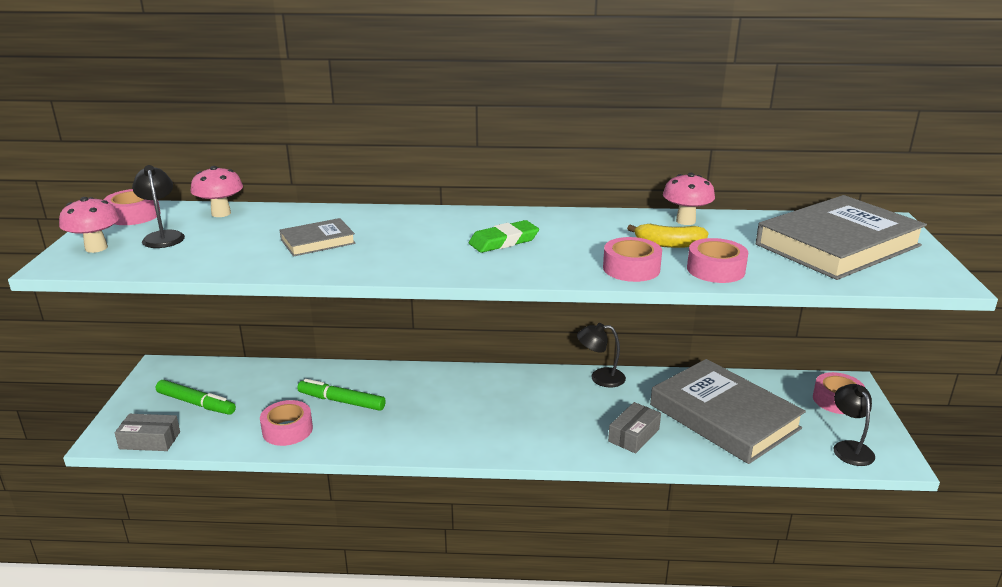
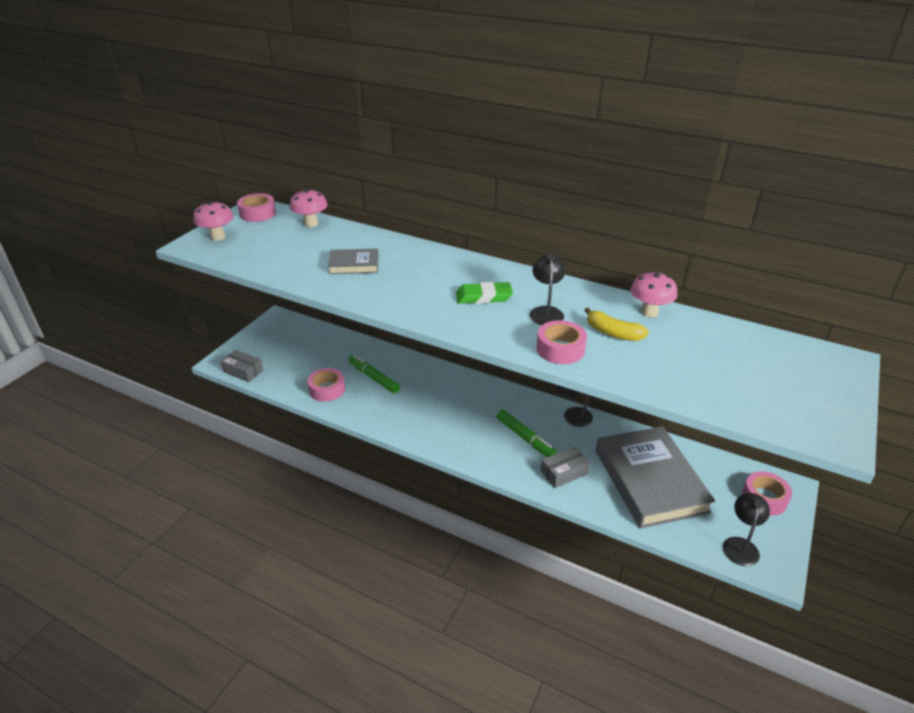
camera: 25 degrees right, 10 degrees up
(163, 236) = (262, 236): black lamp -> black lamp (546, 312)
(196, 403) = (284, 352): green marker -> green marker (525, 438)
(715, 270) = (630, 369): pink tape -> none
(837, 245) = (767, 373): grey book -> none

